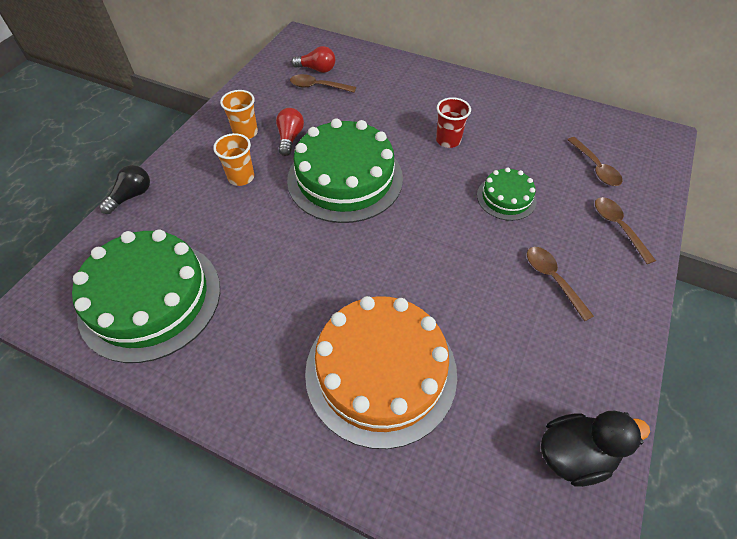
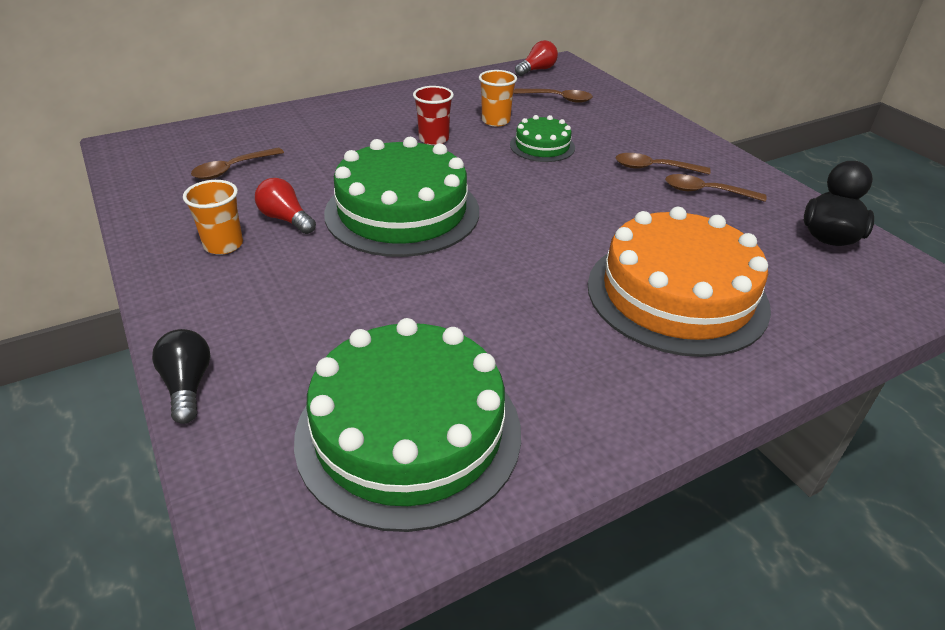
camera: 55 degrees left, 15 degrees down
(241, 177) = (296, 277): orange cup -> orange cup (495, 121)
(316, 69) = (202, 158): red light bulb -> red light bulb (537, 70)
(618, 227) = (630, 120): brown spoon -> brown spoon (706, 192)

